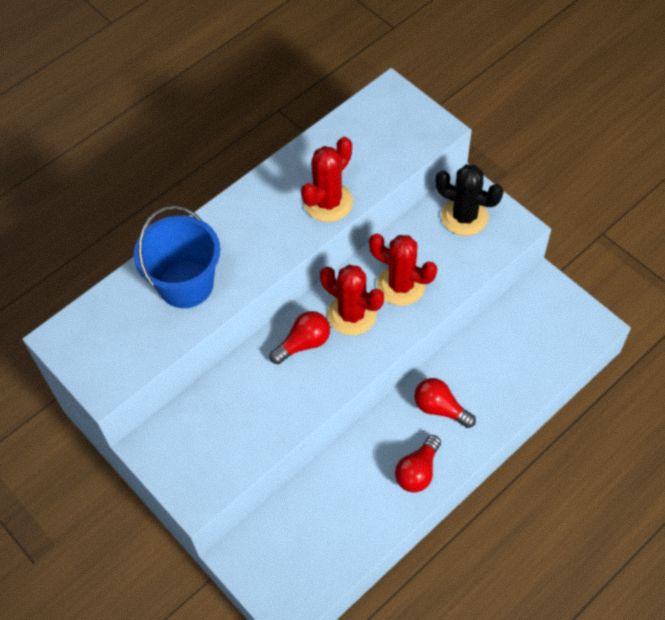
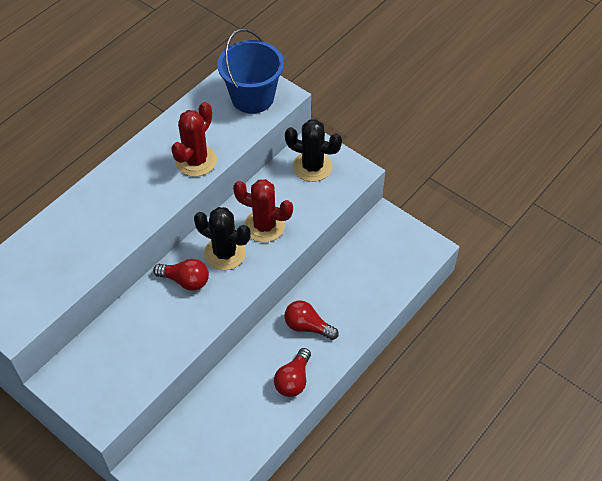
camera: 10 degrees left, 5 degrees down
(186, 284) = (79, 237): blue bucket -> blue bucket (252, 97)
(304, 343) = (186, 281): red light bulb -> red light bulb turned 60 degrees clockwise
(352, 314) = (225, 253): red cactus -> black cactus

